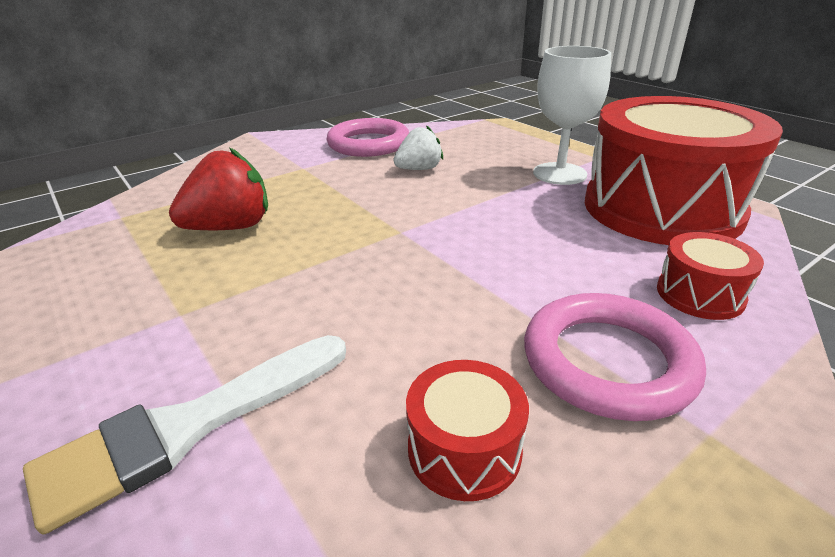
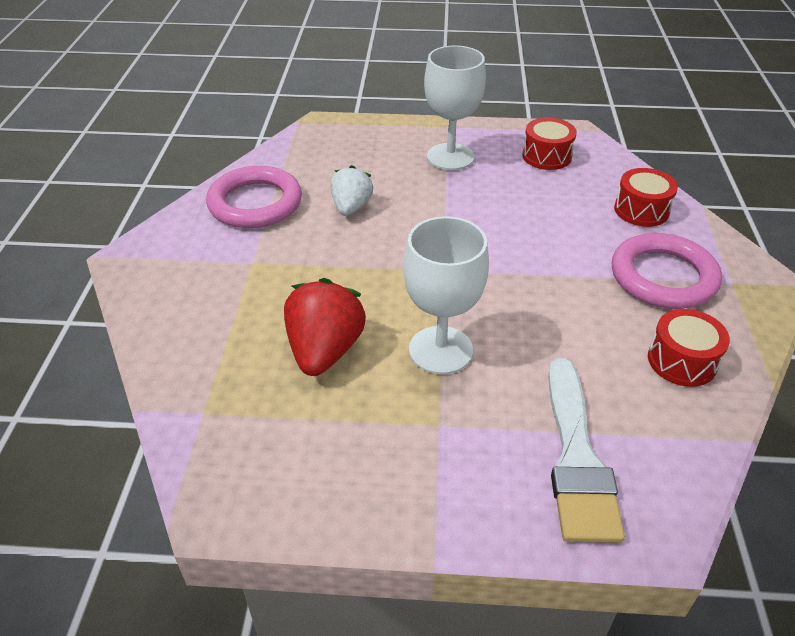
camera: 50 degrees left, 10 degrees up
(286, 273) = (440, 350): none -> white goblet
(661, 208) = (546, 156): red drum -> red drum, size x0.41

